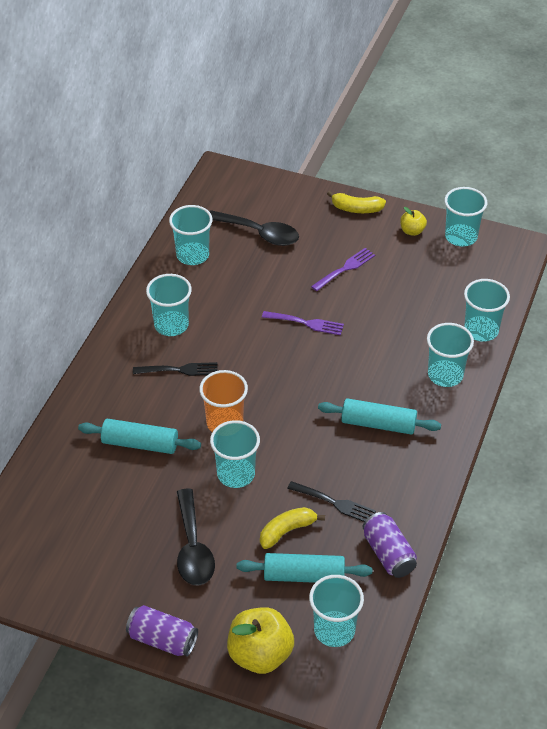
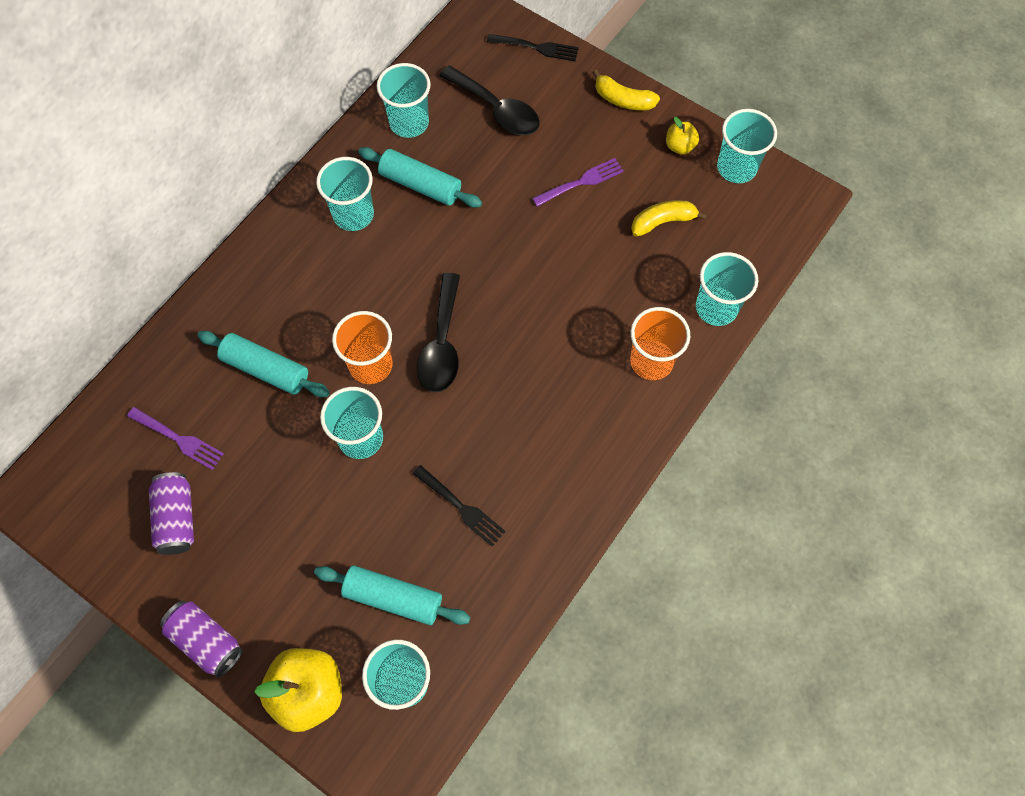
camera: 15 degrees right, 20 degrees up
(179, 370) = (342, 279): black fork -> black fork (536, 47)
(193, 547) = (280, 526): black spoon -> black spoon (441, 344)
(287, 531) = (393, 532): yellow banana -> yellow banana (662, 222)
(306, 323) = (510, 248): purple fork -> purple fork (178, 439)
(378, 424) = (548, 411): turquoise rolling pin -> turquoise rolling pin (420, 185)
(388, 554) = (501, 594): purple can -> purple can (177, 518)
(445, 375) = (651, 361): turquoise cup -> orange cup

